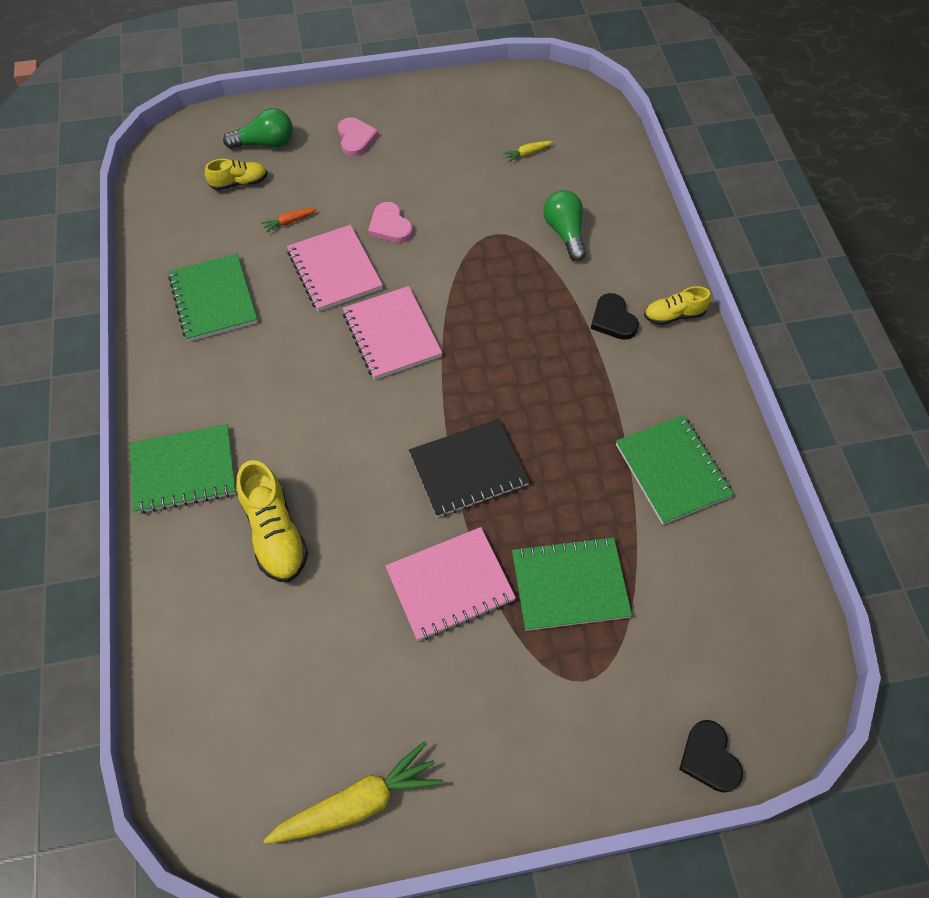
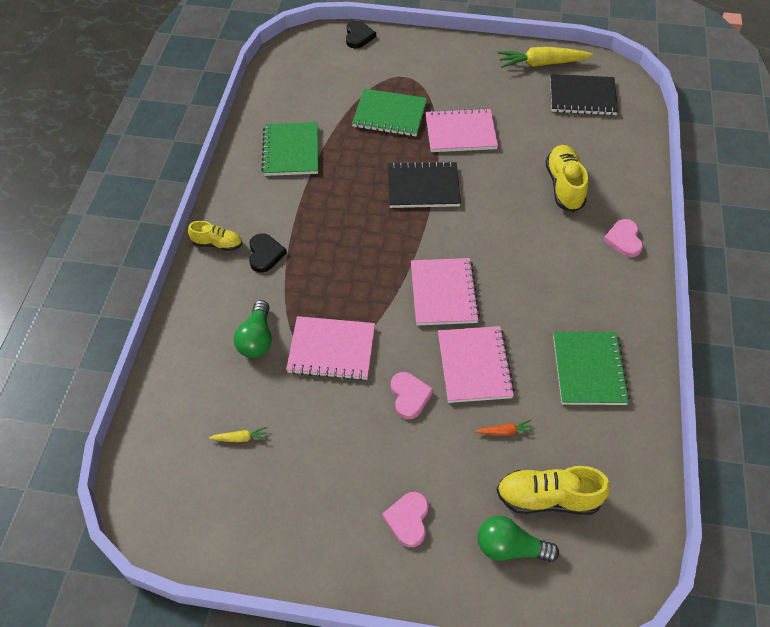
camera: 160 degrees left, 5 degrees down
(183, 471) = (624, 240): green notebook -> pink heart
(239, 183) = (547, 498): yellow shoe -> yellow shoe, size x1.64
(271, 736) = (582, 97): none -> black notebook
(485, 244) = (331, 350): none -> pink notebook

